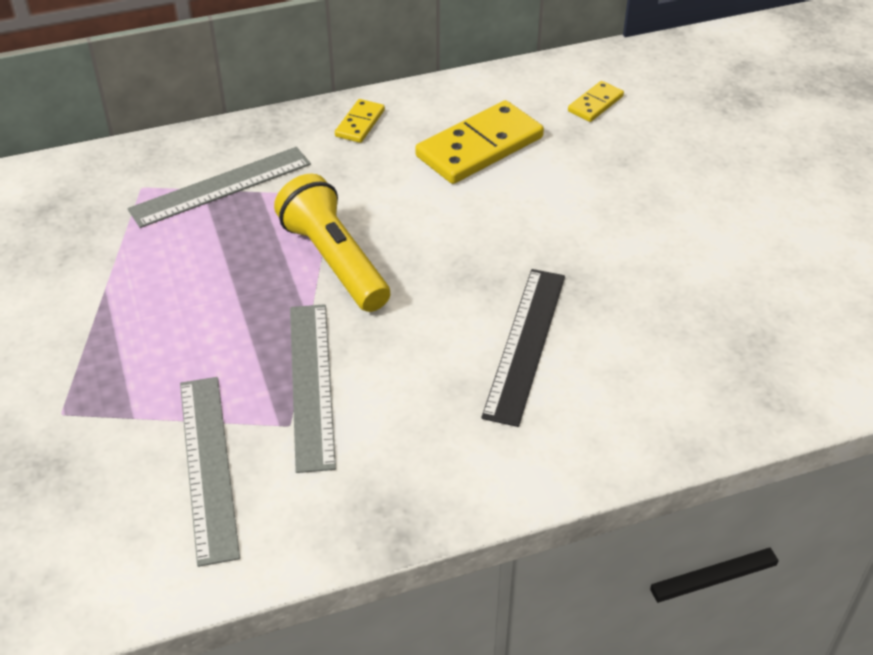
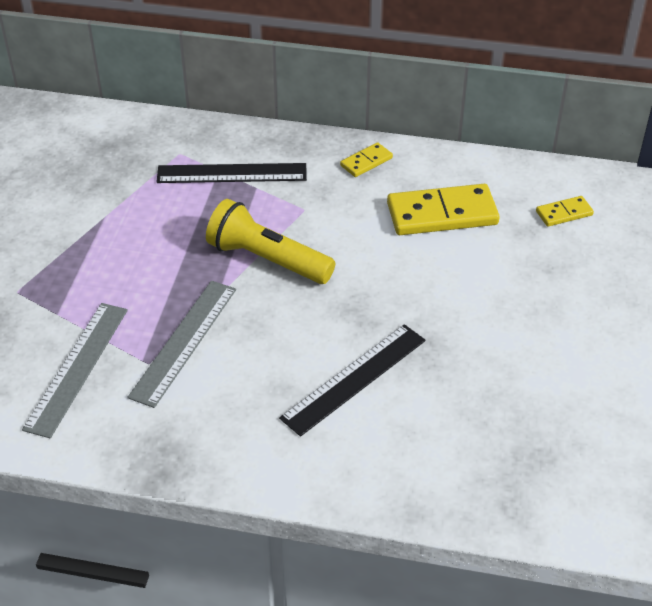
camera: 30 degrees right, 0 degrees up
(220, 186) = (232, 173): grey ruler -> black ruler
(334, 261) = (267, 259): yellow flashlight -> yellow flashlight turned 60 degrees counterclockwise

